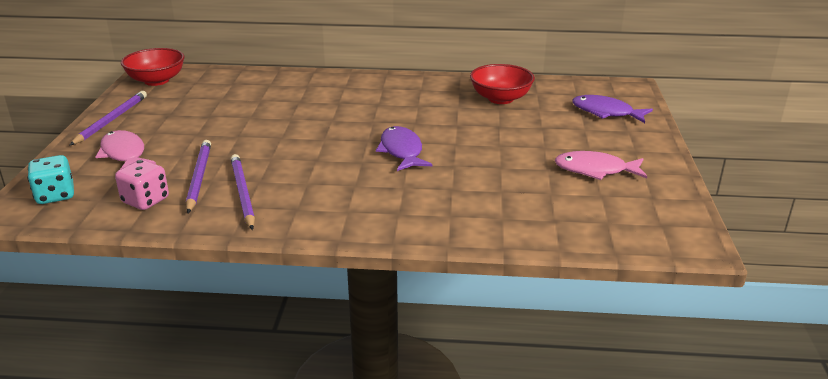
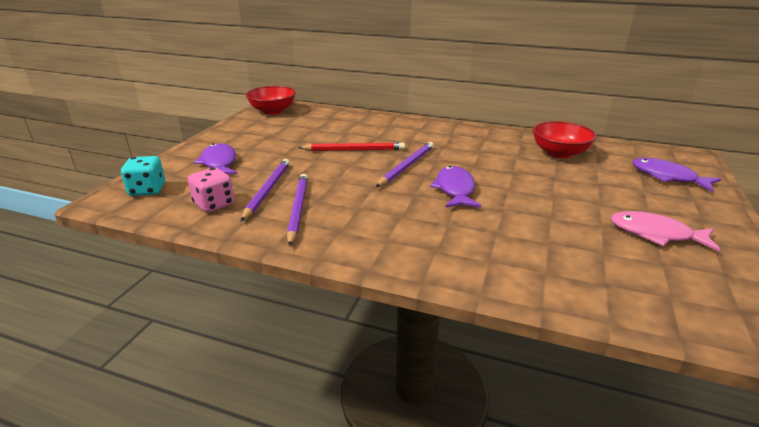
camera: 15 degrees right, 0 degrees up
(111, 120) = (224, 136): purple pencil -> purple pencil (406, 166)
(124, 154) = (219, 163): pink fish -> purple fish
(278, 120) = (354, 150): none -> red pencil

